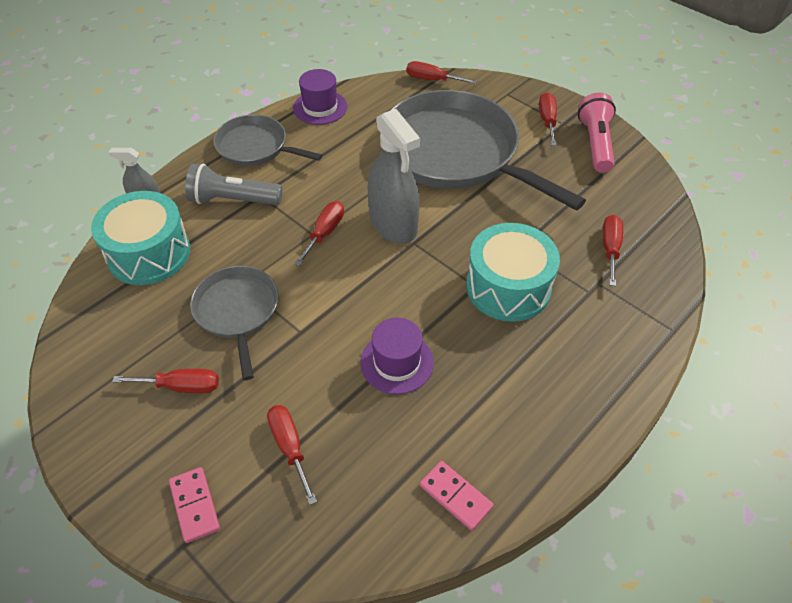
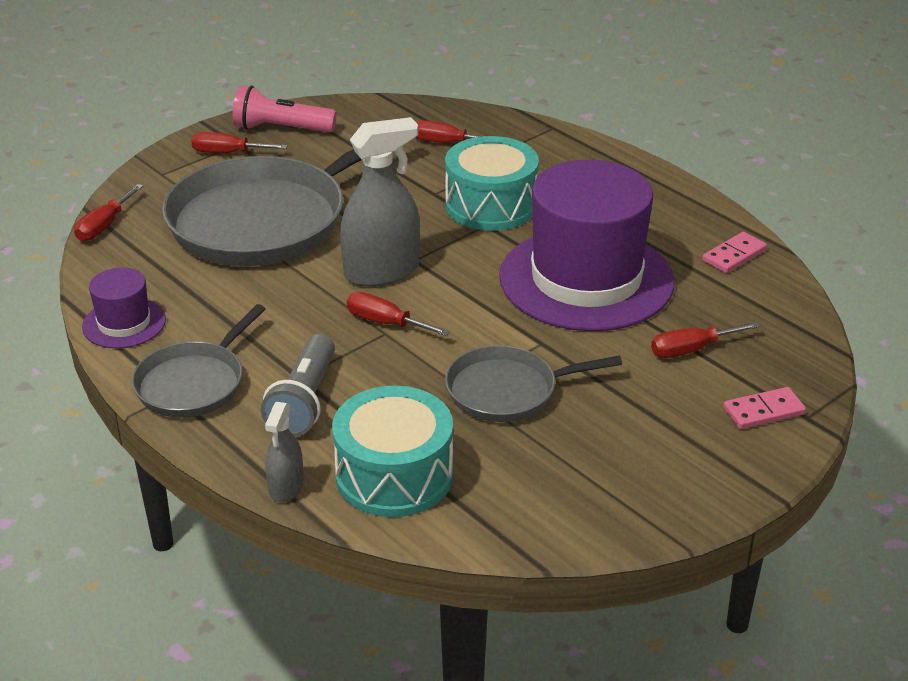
camera: 85 degrees left, 15 degrees down
(181, 386) = (617, 430): red screwdriver -> none
(397, 362) = (586, 279): purple hat -> purple hat, size x2.20

